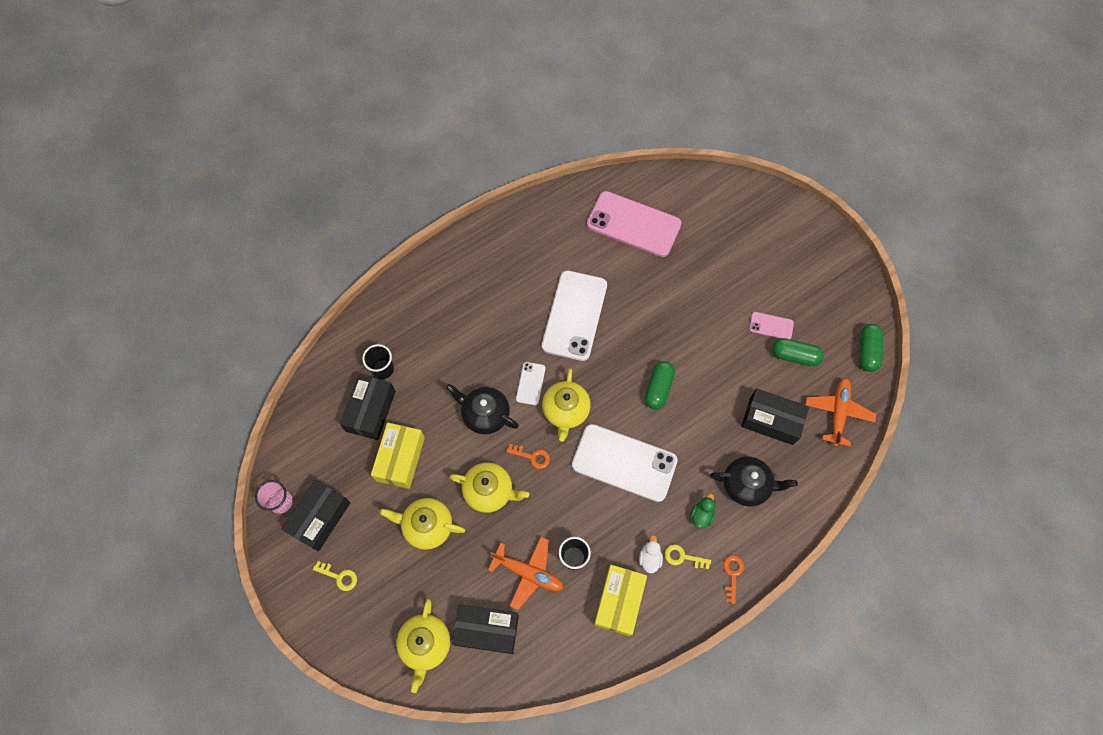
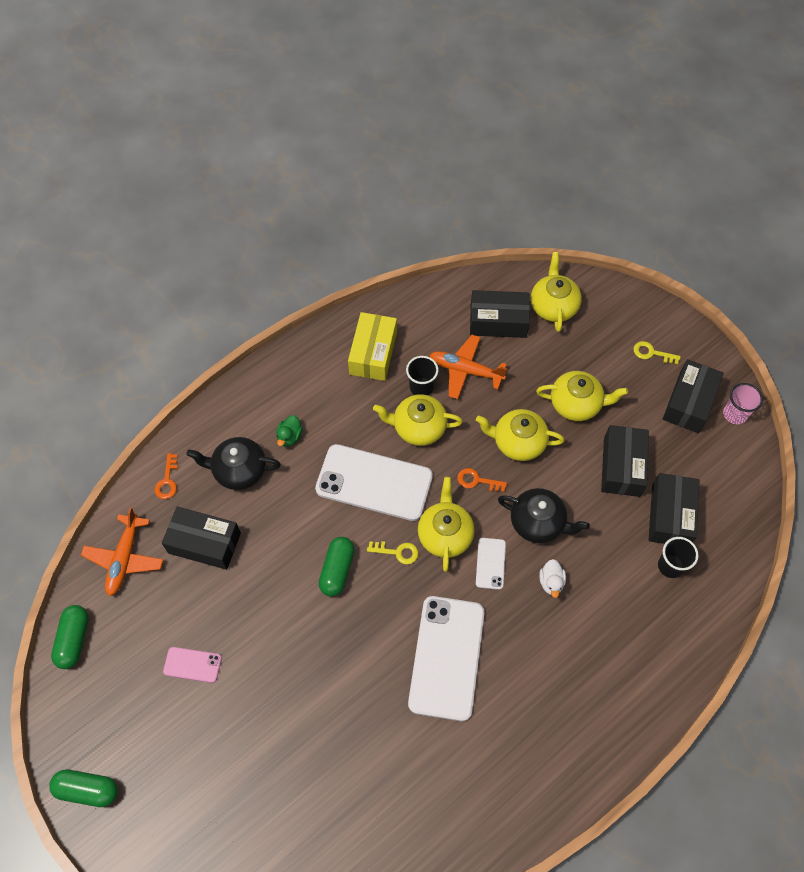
camera: 175 degrees right, 5 degrees down
(400, 459) = (622, 467): yellow box -> black box
(580, 514) = (418, 427): none -> yellow teapot
(633, 224) = (376, 809): pink phone -> none
(649, 558) = (344, 393): white duck -> white duck (551, 582)
(683, 557) = (310, 396): yellow key -> yellow key (397, 552)
(732, 574) = (260, 385): orange key -> orange key (167, 481)
(794, 356) = (167, 626): green capsule -> green capsule (87, 789)

